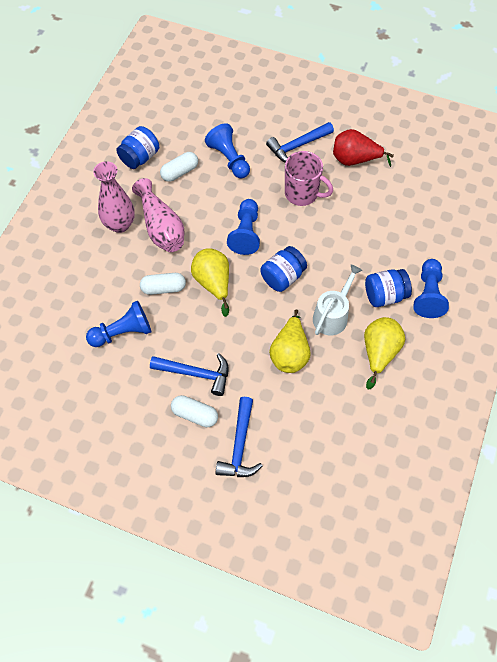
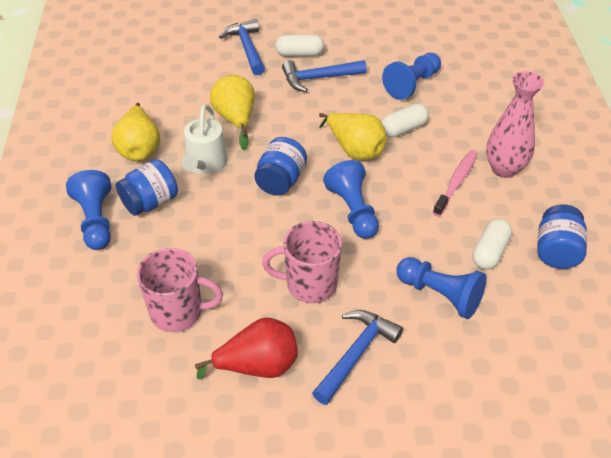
camera: 155 degrees right, 15 degrees down
(161, 227) = (456, 182): pink vase -> pink toothbrush
(389, 206) = (178, 312): none -> pink mug

